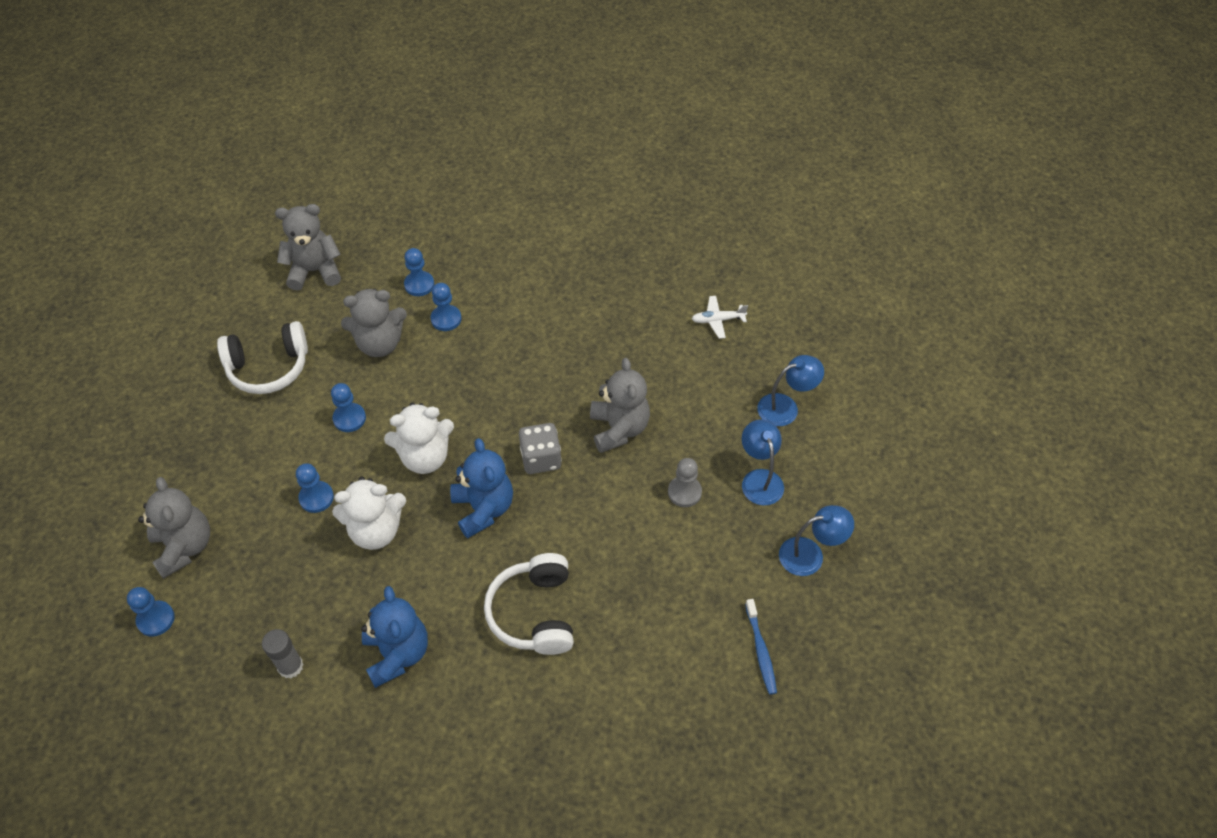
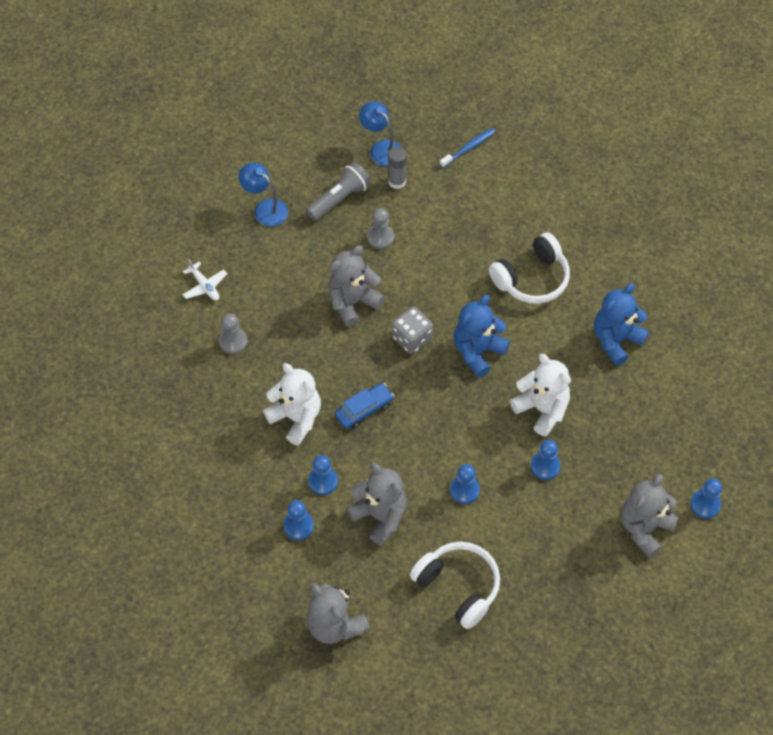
camera: 120 degrees left, 5 degrees up
(290, 666) = (670, 396): grey glue stick -> grey glue stick (397, 181)
(425, 457) = (462, 415): white teddy bear -> white teddy bear (296, 418)
(492, 381) = (364, 410): none -> blue car
(639, 316) = (233, 341): none -> grey pawn
(759, 479) = (339, 199): blue lamp -> grey flashlight

